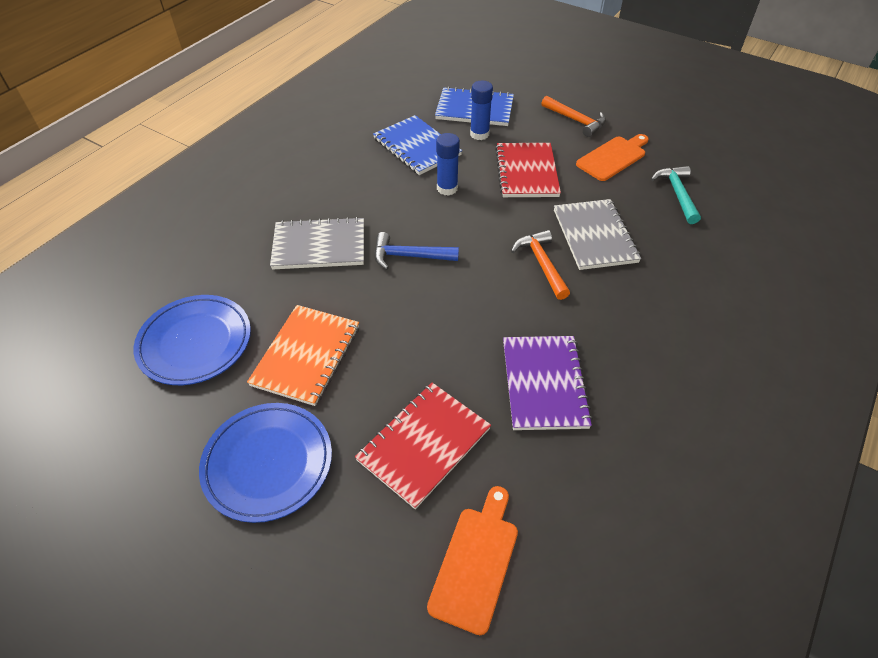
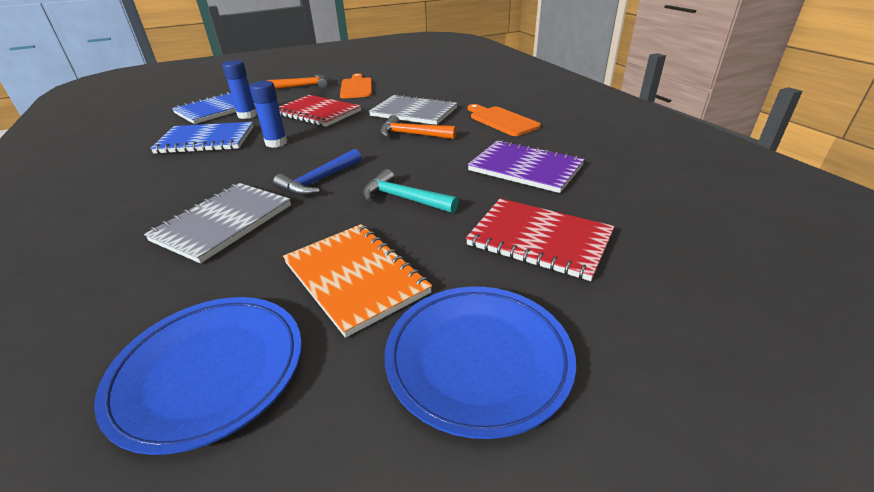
camera: 55 degrees left, 15 degrees down
(424, 444) = (539, 240): red notebook -> red notebook turned 45 degrees counterclockwise
(475, 562) = (685, 253): orange cutting board -> orange cutting board (501, 120)
(677, 194) = (417, 83): turquoise hammer -> turquoise hammer (404, 198)

